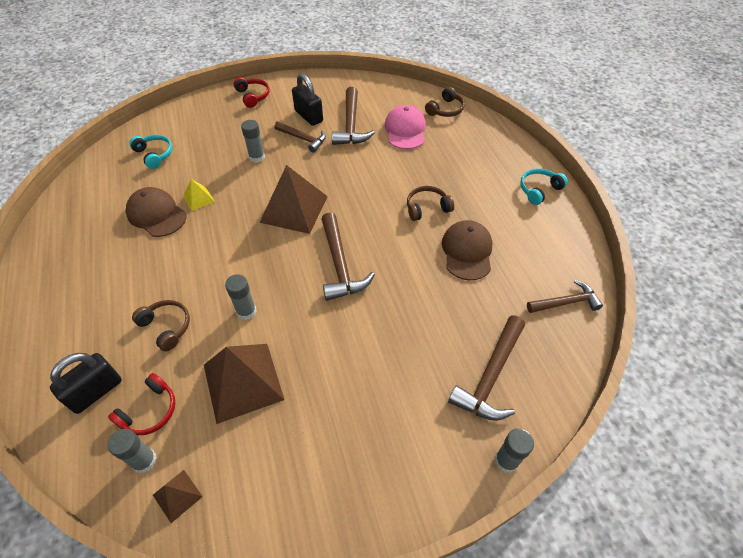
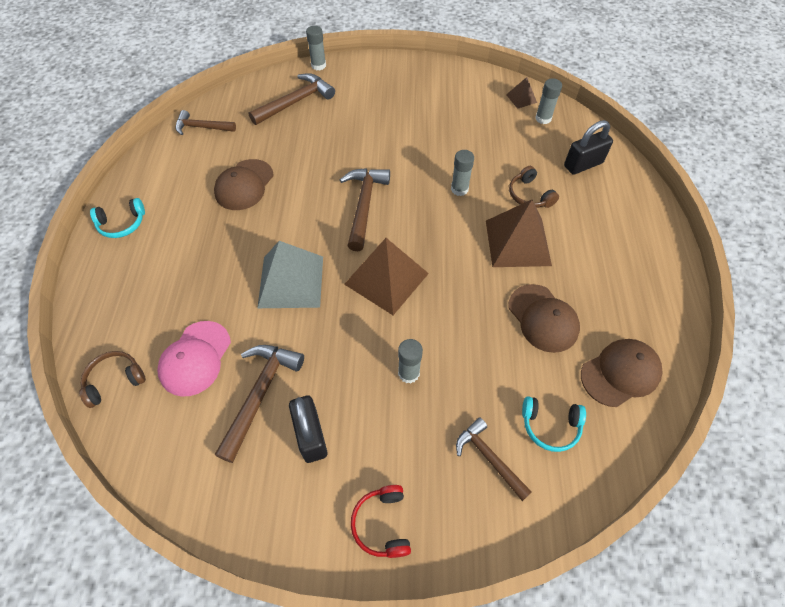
camera: 160 degrees left, 5 degrees up
(97, 194) = (620, 373): none -> brown cap
(149, 411) = (541, 143): red headphones -> none
(154, 155) = (550, 426): turquoise headphones -> turquoise headphones turned 60 degrees counterclockwise
(198, 198) = (492, 326): yellow pyramid -> none
(242, 381) = (471, 143): brown pyramid -> brown pyramid (518, 242)
(303, 139) = (337, 388): brown hammer -> brown hammer (489, 458)
(370, 187) = (291, 281): none -> grey pyramid
(427, 208) = (248, 238): brown headphones -> none

